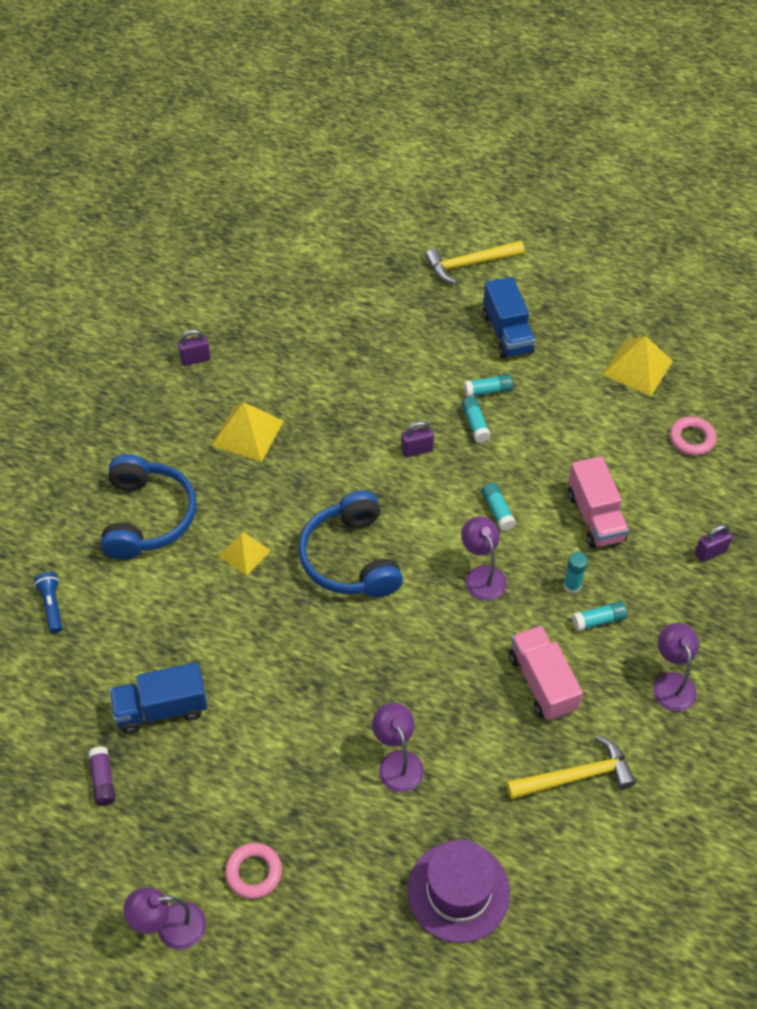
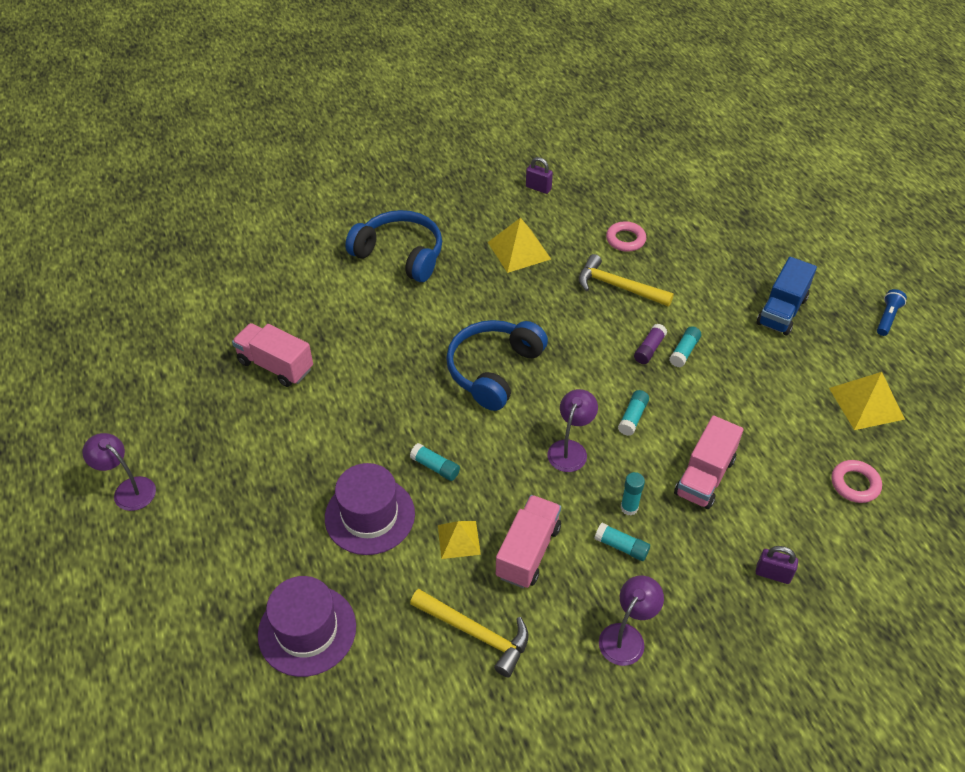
camera: 45 degrees right, 5 degrees down
(52, 606) = (289, 263): blue flashlight -> blue flashlight (887, 318)
(103, 780) = (197, 377): purple glue stick -> purple glue stick (649, 349)
(147, 517) = (400, 255): blue headphones -> blue headphones turned 105 degrees counterclockwise
(162, 709) = (275, 365): blue truck -> pink truck
(244, 553) = (431, 316): yellow pyramid -> yellow pyramid (459, 539)
(254, 872) = (208, 501): pink ring -> pink ring (625, 239)
(397, 762) = (370, 515): purple lamp -> purple hat
(417, 450) = (620, 338): purple padlock -> none
(469, 264) = (805, 250): yellow hammer -> yellow hammer (618, 286)
(488, 391) = (720, 337): turquoise glue stick -> turquoise glue stick (435, 467)

